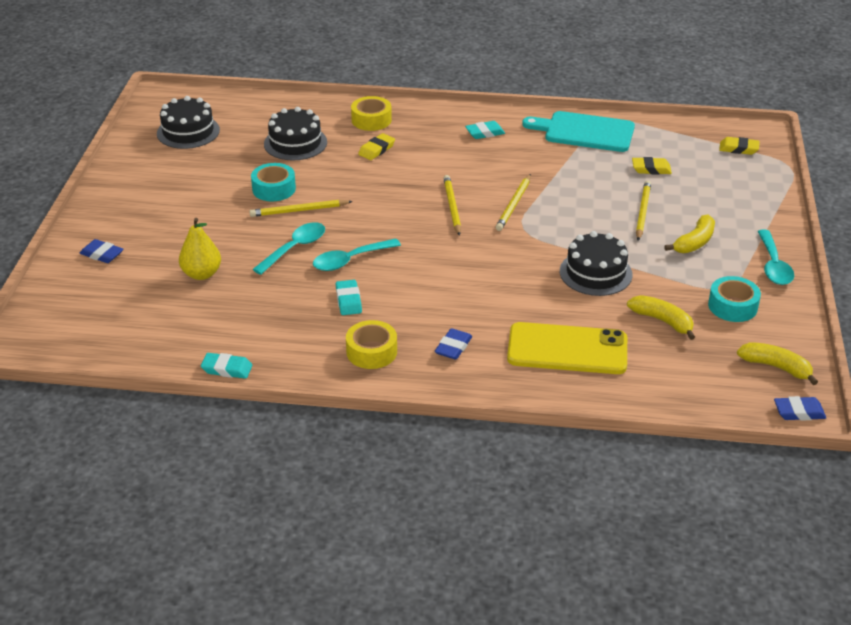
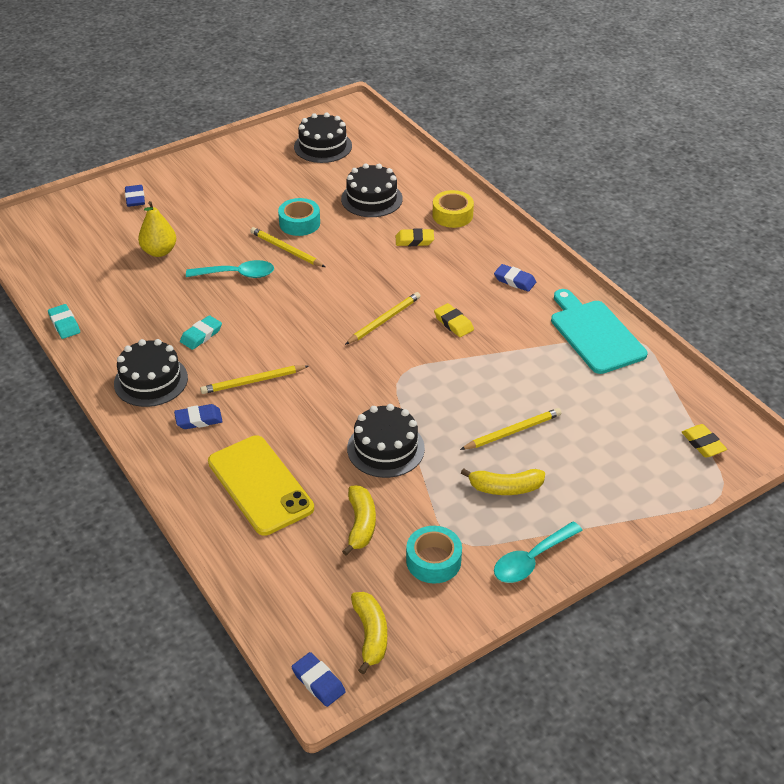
camera: 50 degrees right, 5 degrees up
(350, 260) = (252, 308): turquoise spoon -> none
(371, 352) = (151, 381): yellow tape -> black cake
(485, 133) = (514, 280): turquoise eraser -> blue eraser
(514, 205) = (429, 351): yellow pencil -> yellow pencil (253, 381)
(651, 169) = (589, 403): yellow eraser -> yellow eraser (453, 323)

